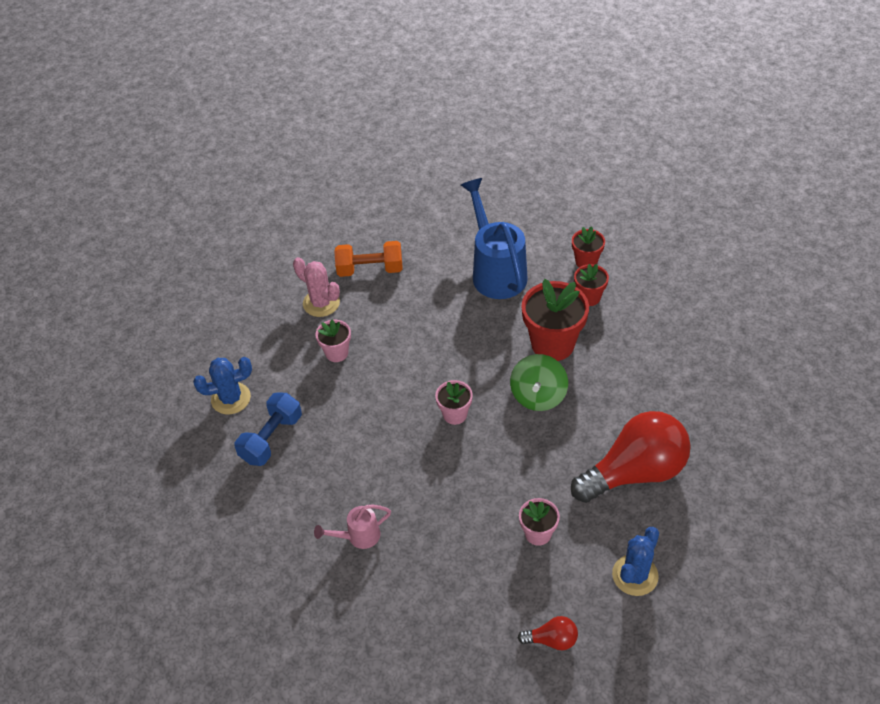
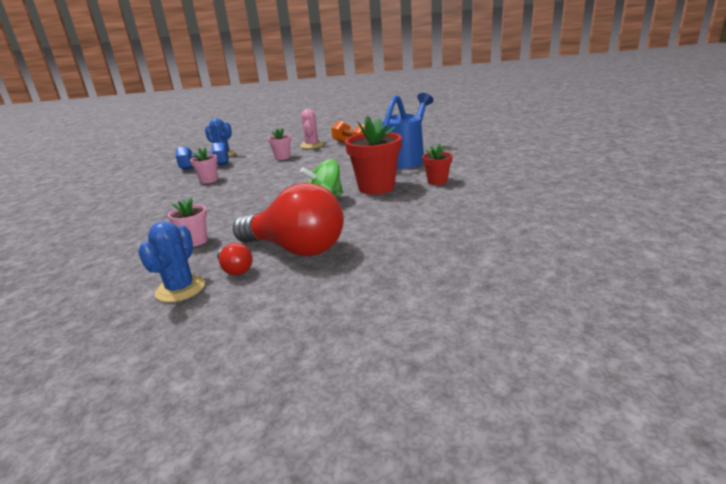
camera: 50 degrees right, 25 degrees down
(358, 536) = (149, 202): pink watering can -> none
(455, 414) = (275, 188): pink flower pot -> pink flower pot (209, 180)
(552, 640) = (86, 282): red light bulb -> red light bulb (235, 270)
(586, 261) = (465, 171): red flower pot -> none
(635, 575) = (180, 289): blue cactus -> blue cactus turned 75 degrees counterclockwise

